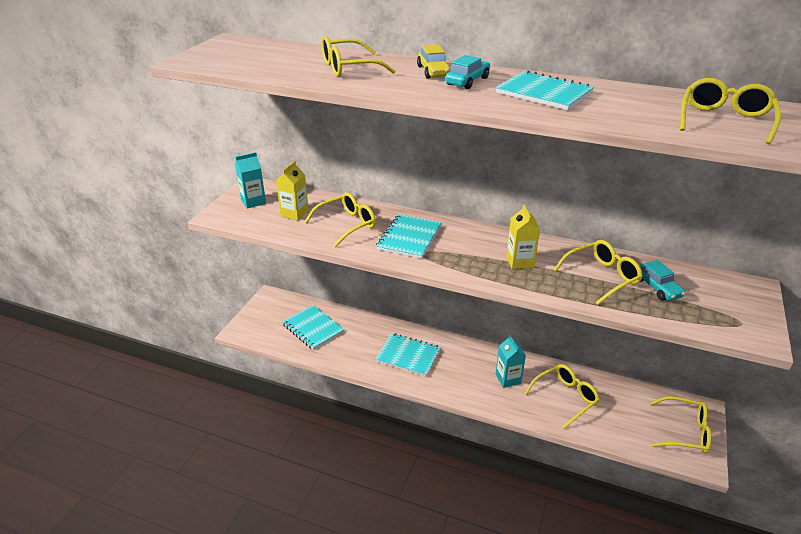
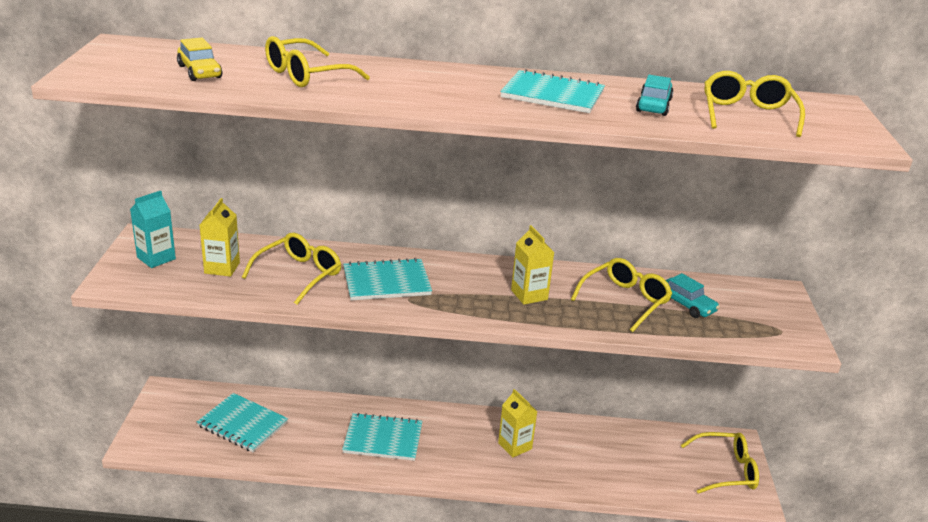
camera: 20 degrees left, 5 degrees down
(409, 238) = (386, 282): turquoise notebook -> turquoise notebook turned 75 degrees clockwise
(433, 72) = (413, 75): yellow car -> yellow car (199, 72)
(467, 81) = (460, 85): turquoise car -> turquoise car (653, 105)
(508, 379) = (515, 446): turquoise carton -> yellow carton
(565, 398) = (587, 456): yellow glasses -> none

